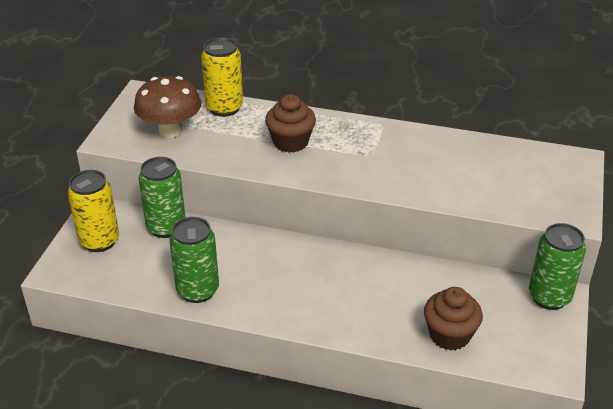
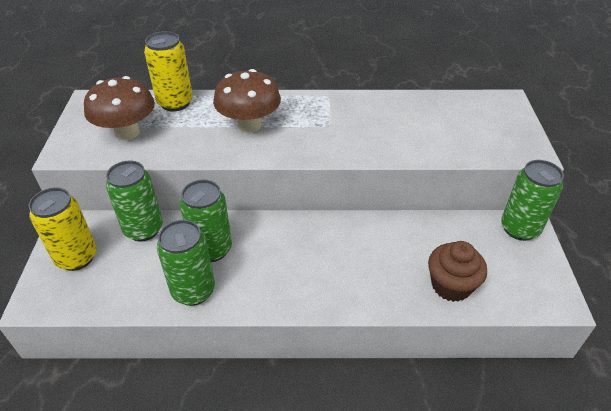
camera: 15 degrees left, 5 degrees up
(225, 257) = (211, 249): none -> green can
(290, 142) = (249, 125): brown cupcake -> brown mushroom

